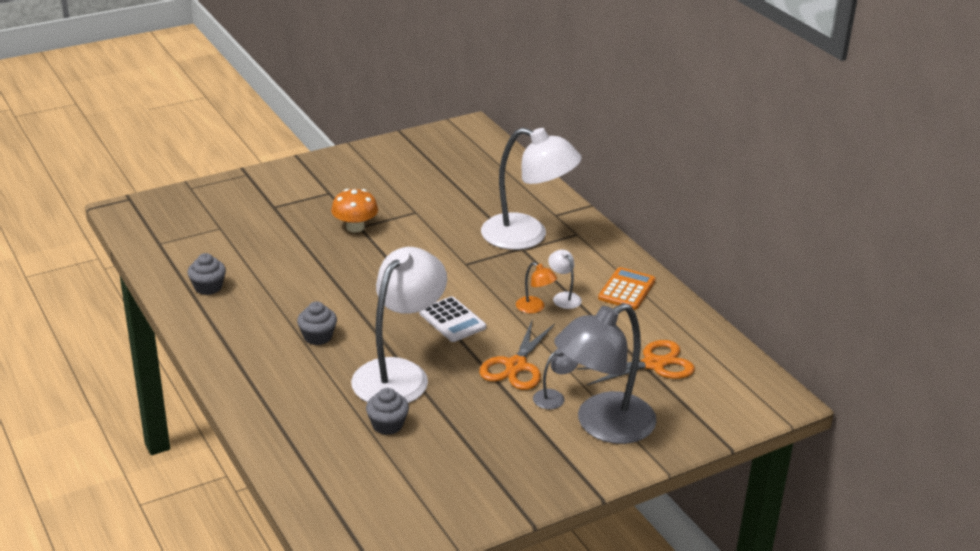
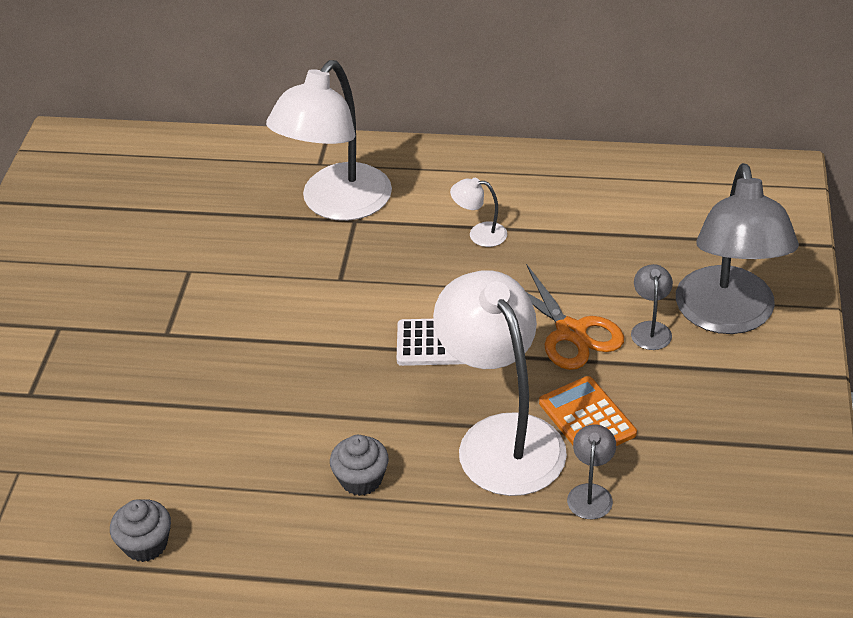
camera: 50 degrees left, 10 degrees up
(355, 227) = (162, 338): orange mushroom -> none
(387, 425) = (591, 493): grey cupcake -> grey lamp
(527, 236) = (336, 204): white lamp -> white lamp turned 150 degrees clockwise
(535, 308) = (478, 265): orange lamp -> none
(626, 289) = (510, 182): orange calculator -> orange calculator (587, 418)
(653, 364) = (655, 228): orange scissors -> none

